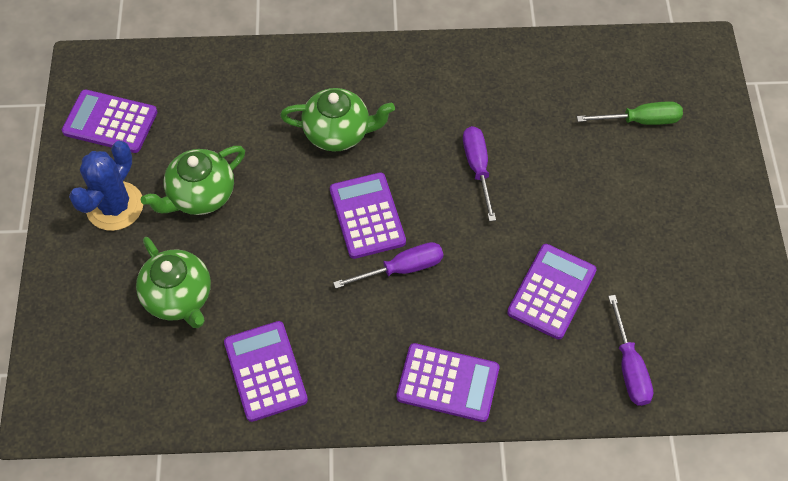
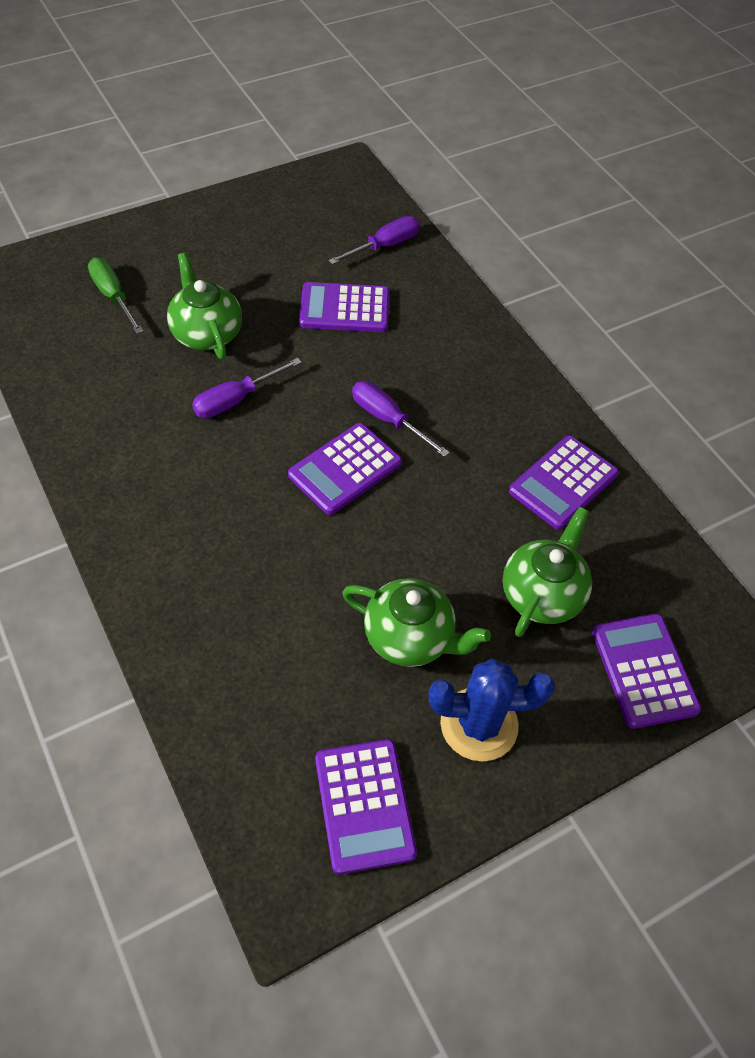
camera: 120 degrees left, 5 degrees down
(338, 133) = (251, 537): green teapot -> green teapot (206, 333)
(448, 383) = (478, 350): purple calculator -> purple calculator (644, 670)

